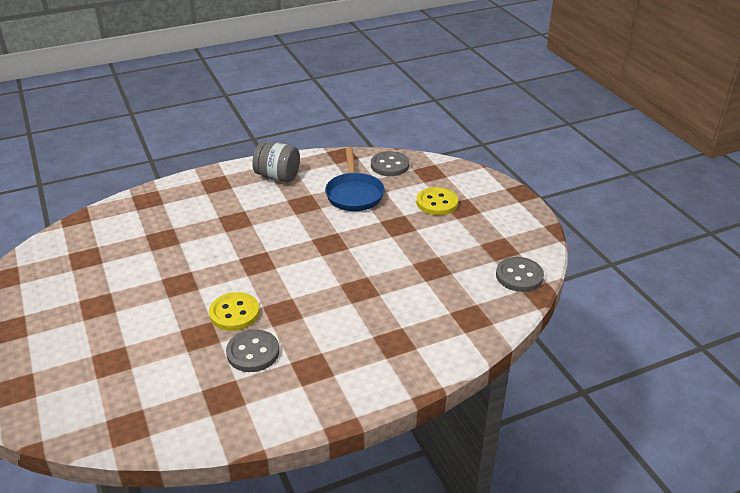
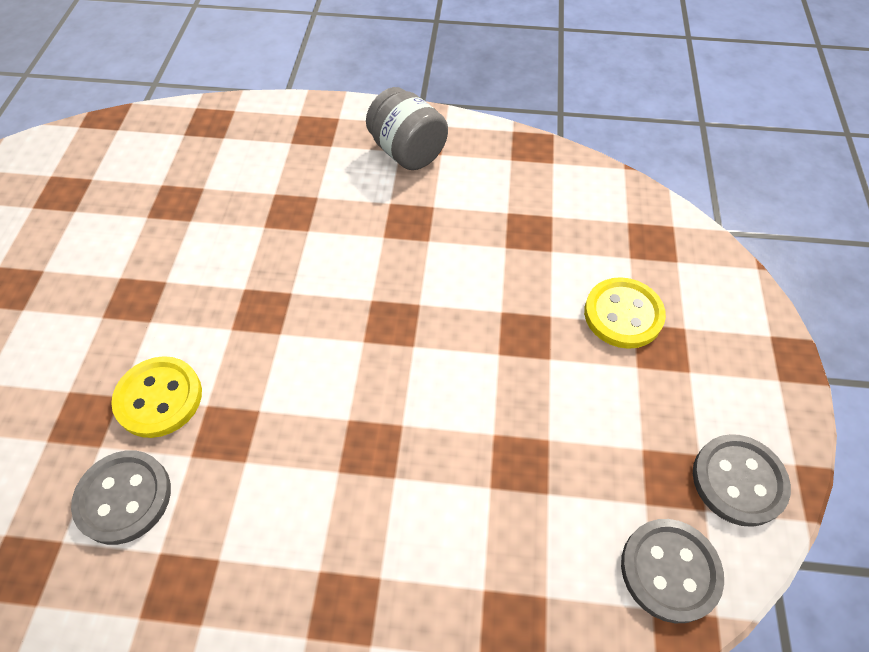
camera: 30 degrees right, 20 degrees up
(354, 194) = (498, 234): blue pan -> none
(390, 165) = (594, 198): grey button -> grey button (738, 481)

